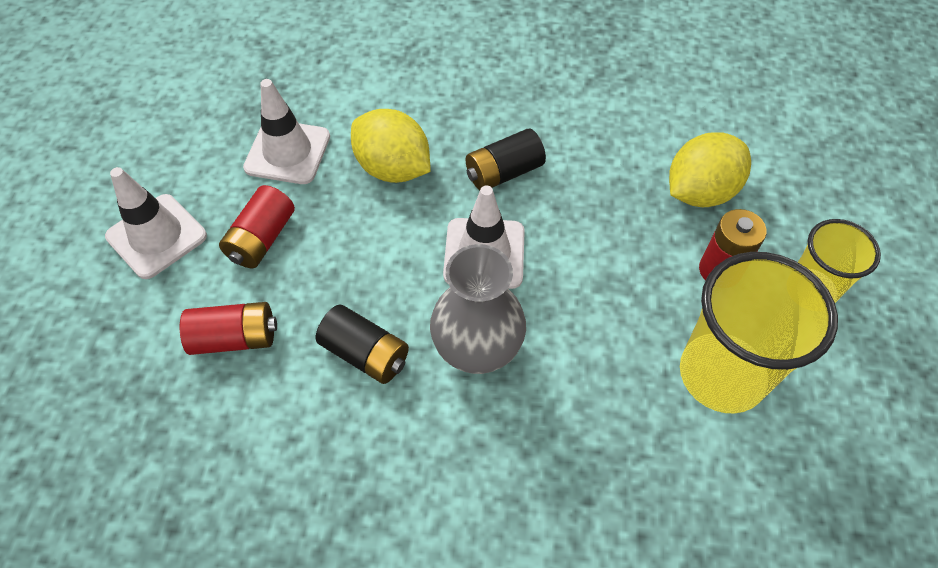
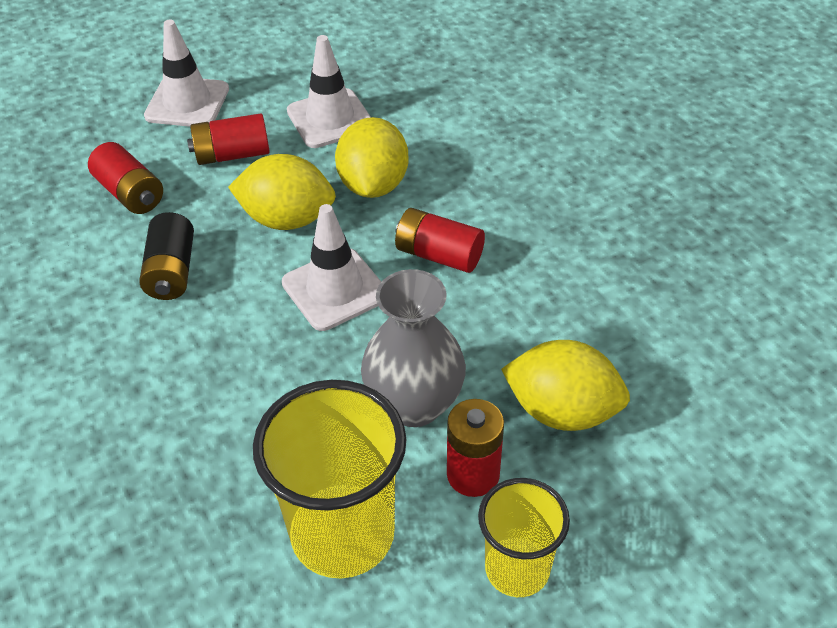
camera: 55 degrees right, 10 degrees down
(378, 242) = (287, 219): none -> yellow lemon
(477, 349) = (229, 337): grey vase -> grey vase (414, 404)
(503, 172) = (439, 255): black battery -> red battery

